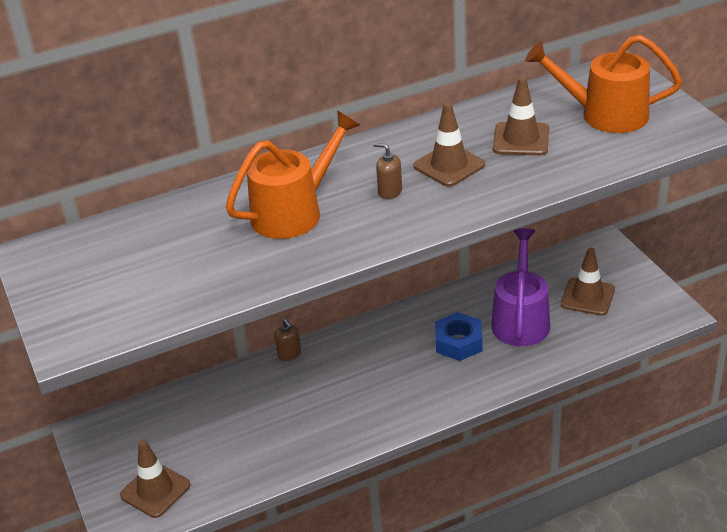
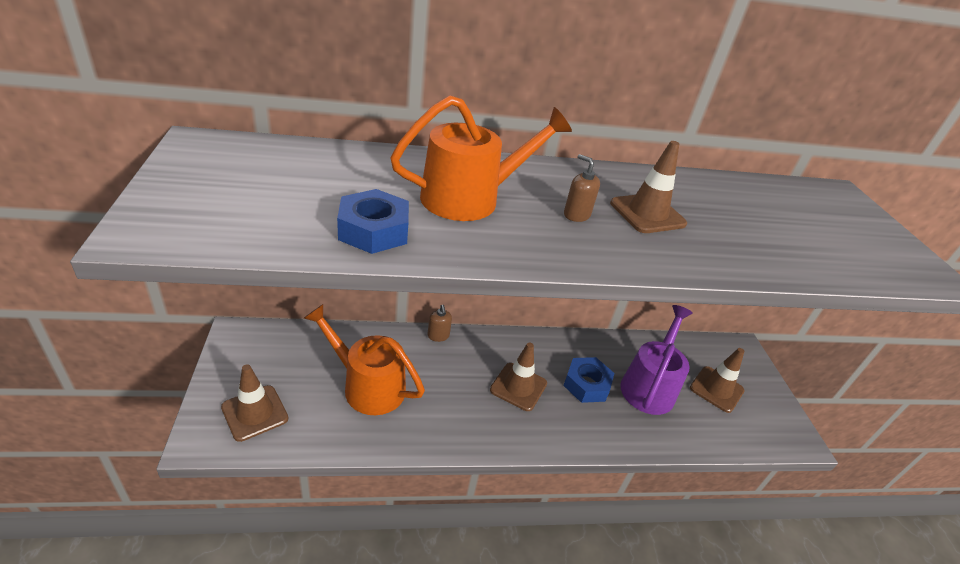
camera: 10 degrees right, 0 degrees up
(236, 272) = (374, 230): none -> blue nut
(521, 139) = (730, 217): brown traffic cone -> brown traffic cone (518, 387)
(604, 114) = (823, 225): orange watering can -> orange watering can (367, 385)

